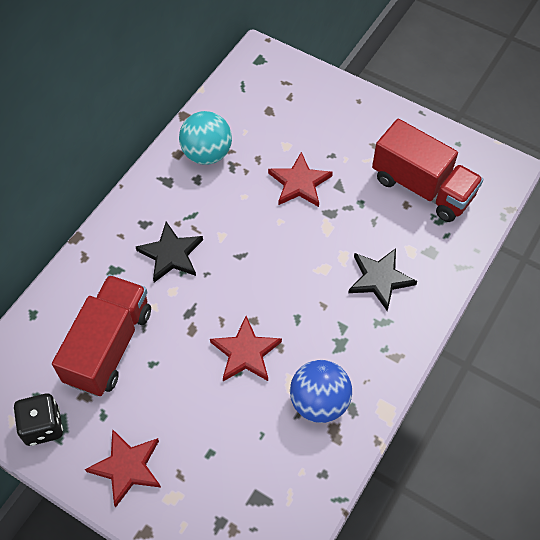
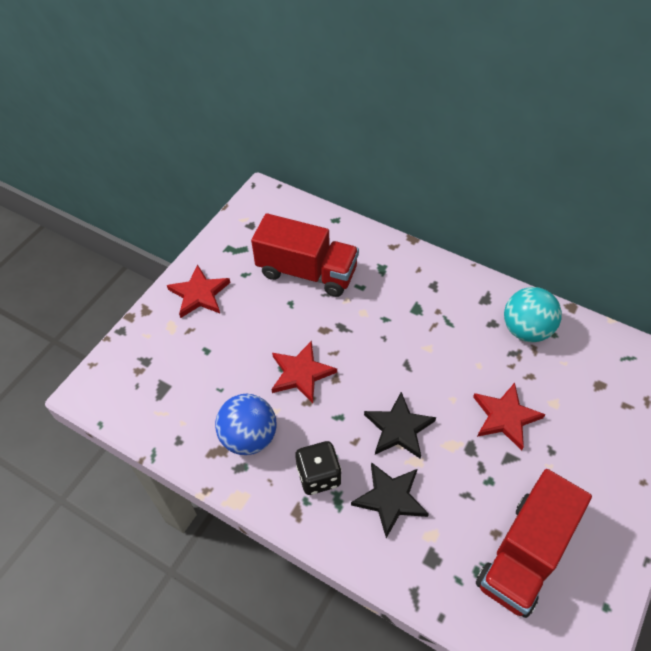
camera: 90 degrees right, 5 degrees down
(43, 426) = (237, 238): black dice -> black dice (318, 476)
(171, 254) = (402, 308): black star -> black star (399, 428)

